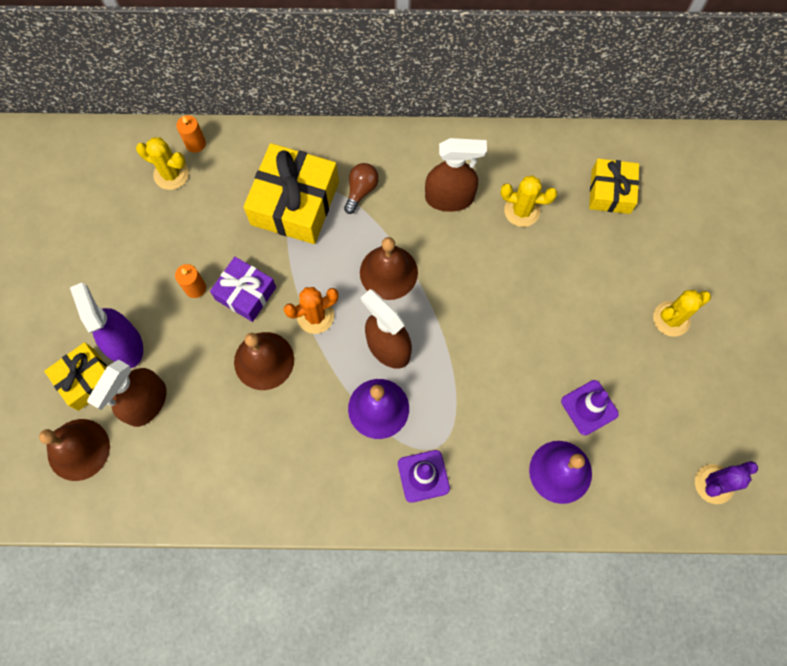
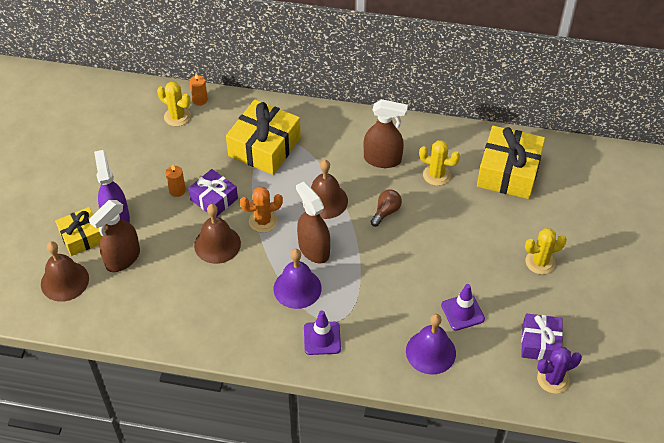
camera: 10 degrees right, 20 degrees down
(361, 190) = (316, 145): brown light bulb -> brown light bulb (386, 212)
(610, 192) = (508, 172): yellow gift -> yellow gift, size x1.65
(690, 435) = (540, 343): none -> purple gift

